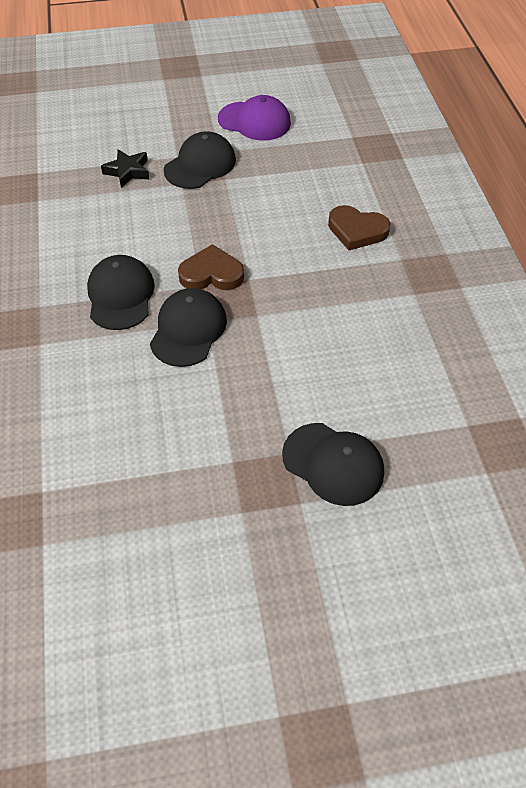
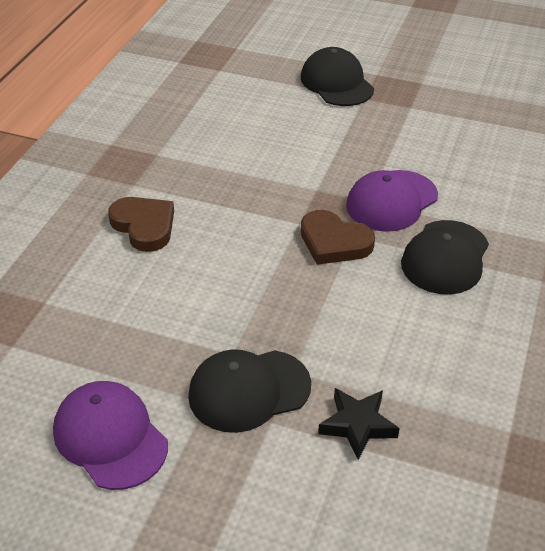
camera: 150 degrees left, 10 degrees down
(188, 330) = (391, 201): black cap -> purple cap

